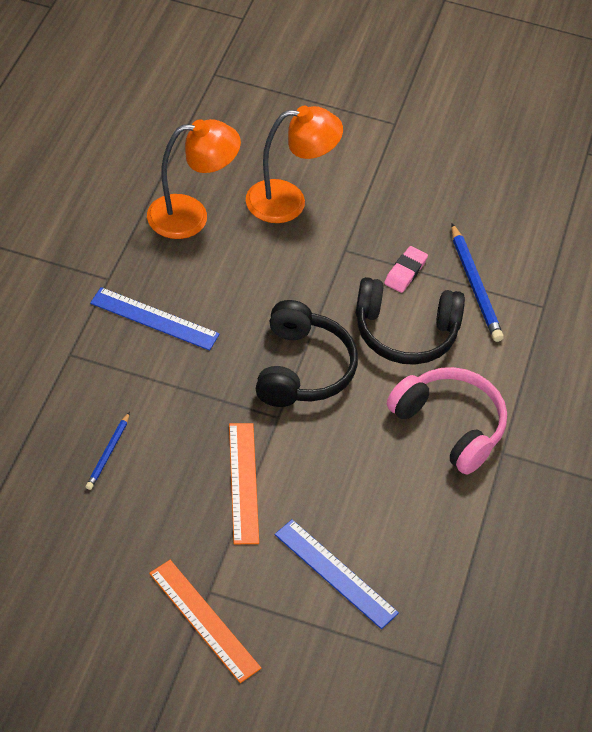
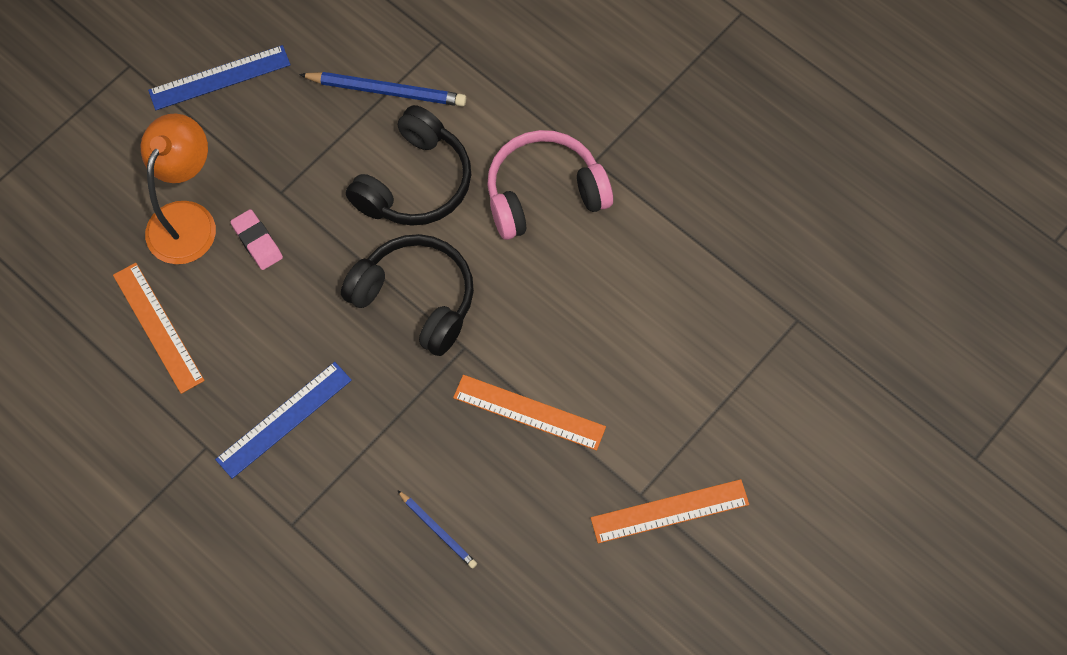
camera: 60 degrees left, 15 degrees up
(191, 216) = (158, 327): orange lamp -> orange ruler
(335, 573) = (666, 370): blue ruler -> blue ruler (219, 77)
(405, 272) = (338, 147): pink eraser -> pink eraser (257, 242)

